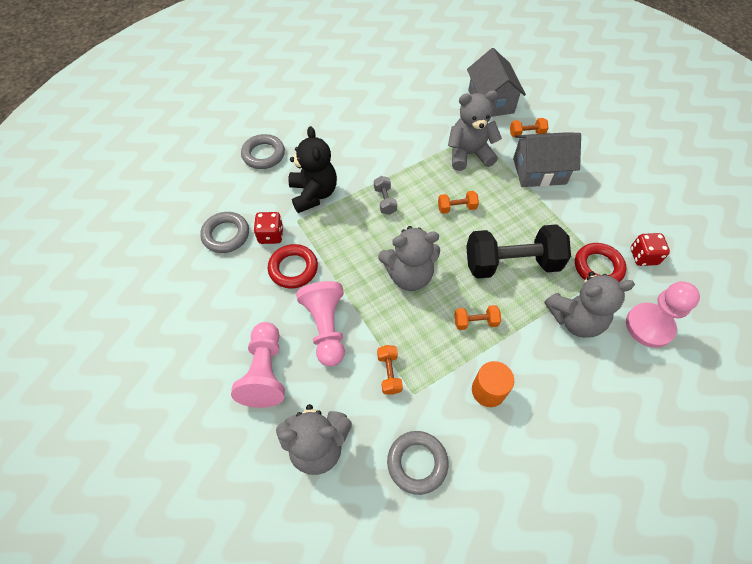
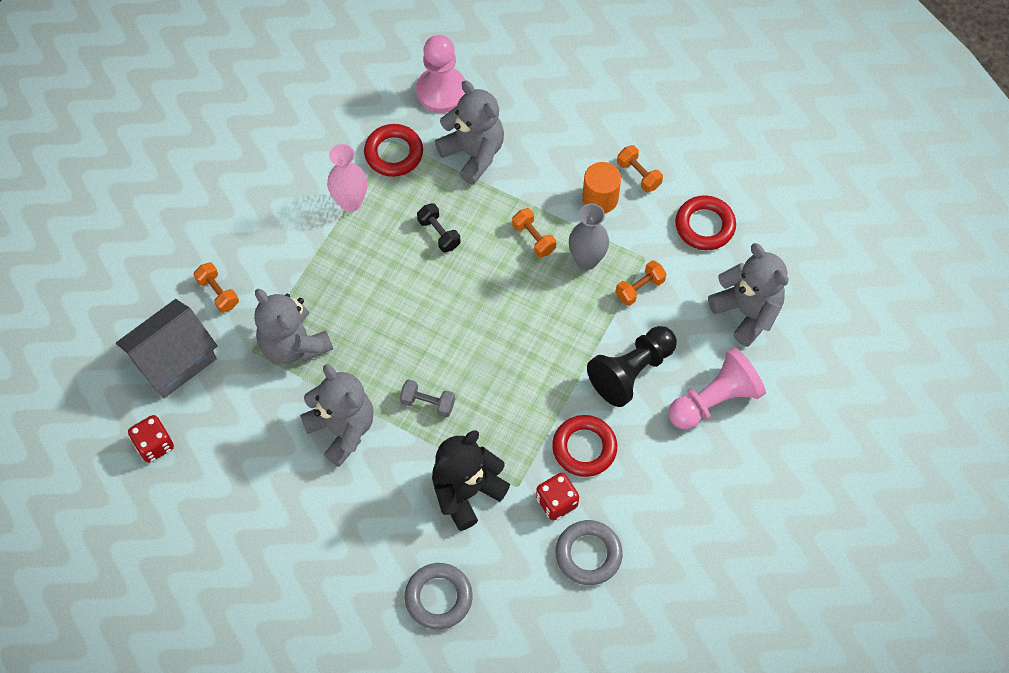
camera: 120 degrees left, 5 degrees up
(326, 328) = (631, 372): pink pawn -> black pawn
(385, 201) = (428, 403): grey dumbbell -> grey dumbbell turned 60 degrees clockwise
(409, 275) = (517, 325): grey teddy bear -> grey teddy bear (342, 429)
(417, 463) = (704, 226): grey ring -> red ring
(436, 349) = (586, 260): none -> grey vase
(456, 208) = (392, 320): orange dumbbell -> orange dumbbell (638, 175)
(511, 263) = (439, 233): black dumbbell -> black dumbbell, size x0.44
(539, 171) = (279, 255): grey house -> none
(564, 224) = (350, 202): none -> pink vase
(643, 256) = (353, 117): red dice -> red dice (154, 445)

